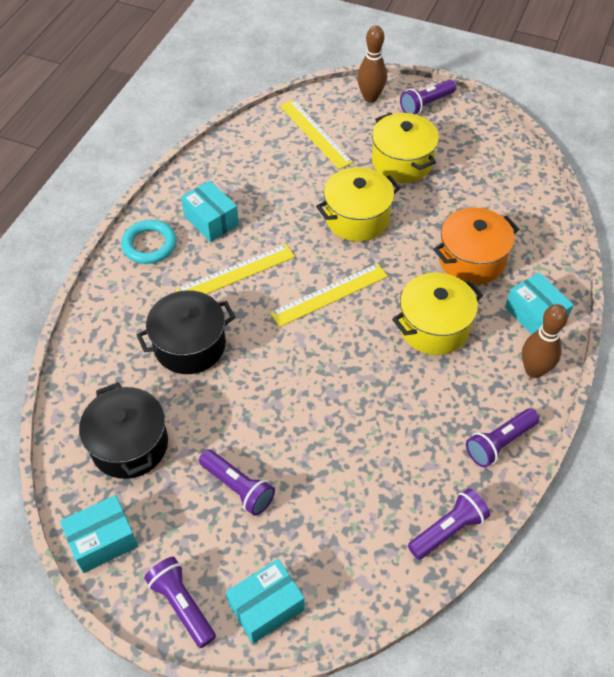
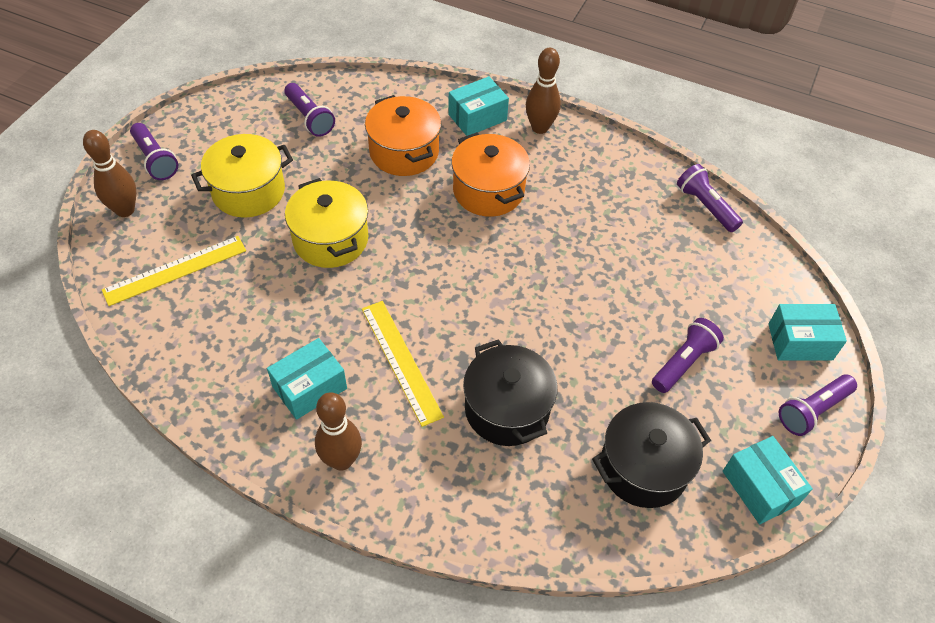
camera: 90 degrees left, 0 degrees up
(149, 245) = (341, 460): turquoise ring -> brown bowling pin
(266, 607) = (800, 342): turquoise box -> turquoise box turned 60 degrees counterclockwise
(329, 294) = (440, 272): yellow ruler -> none
(433, 327) = (488, 191): yellow pot -> orange pot
(499, 443) = (617, 161): purple flashlight -> purple flashlight (309, 118)

